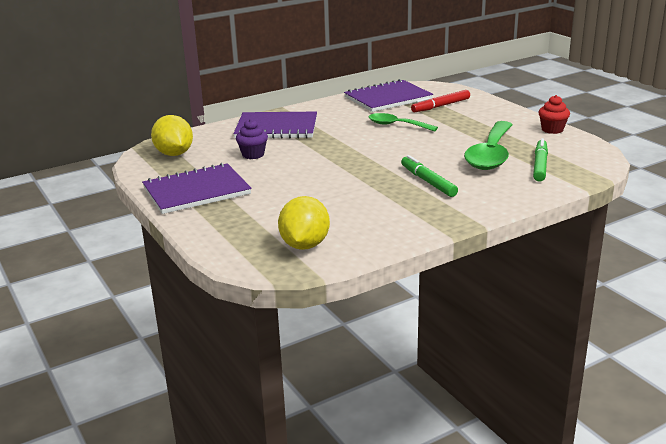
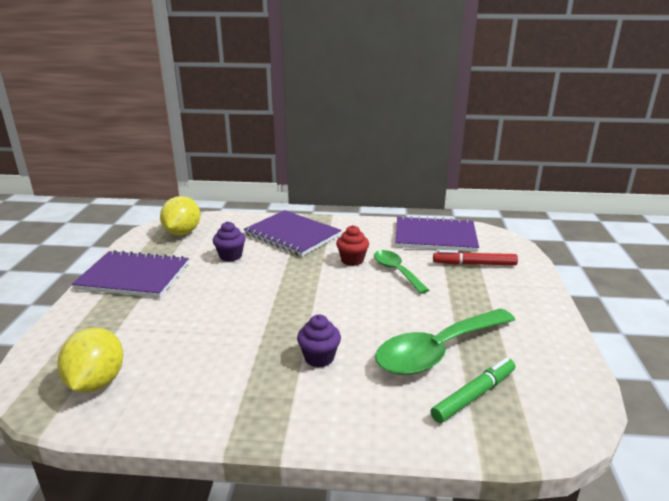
camera: 35 degrees right, 0 degrees up
(304, 245) = (96, 382): yellow lemon -> yellow lemon turned 45 degrees counterclockwise
(428, 181) = (319, 358): green marker -> purple cupcake
(552, 130) = (562, 346): red cupcake -> red cupcake (352, 260)

